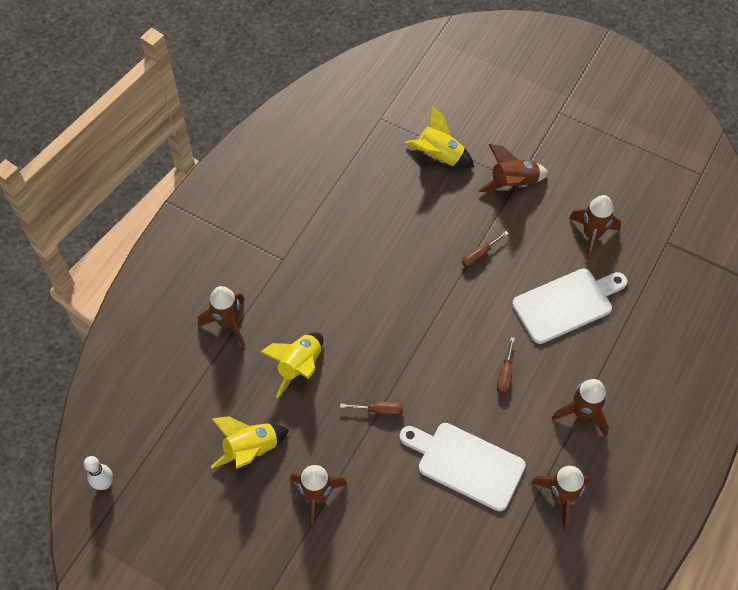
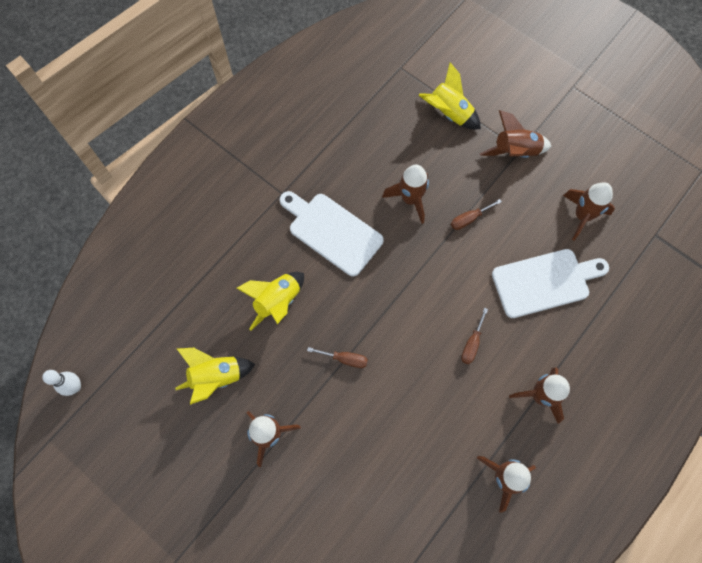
camera: 10 degrees right, 10 degrees up
(228, 323) = (219, 248): brown rocket -> brown rocket (410, 199)
(466, 464) = (417, 427): white cutting board -> white cutting board (332, 231)

